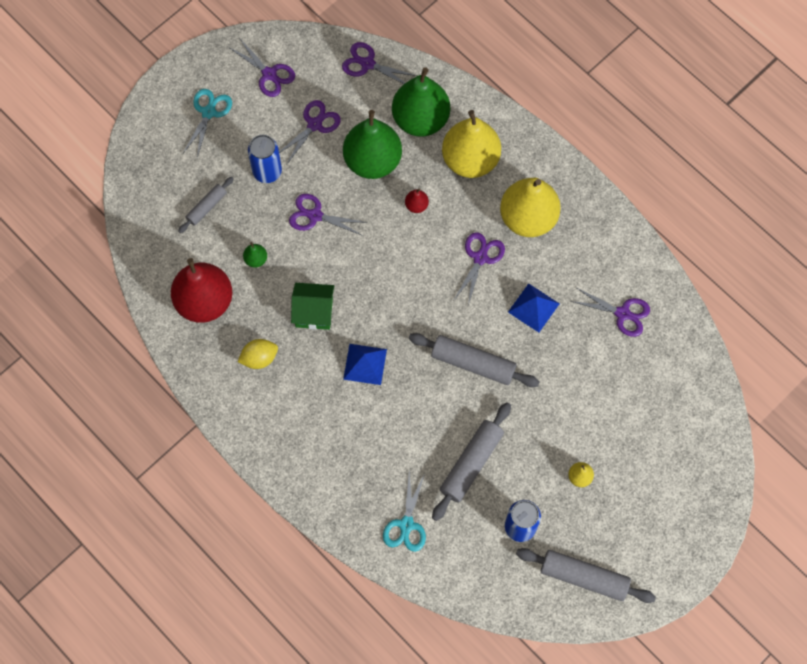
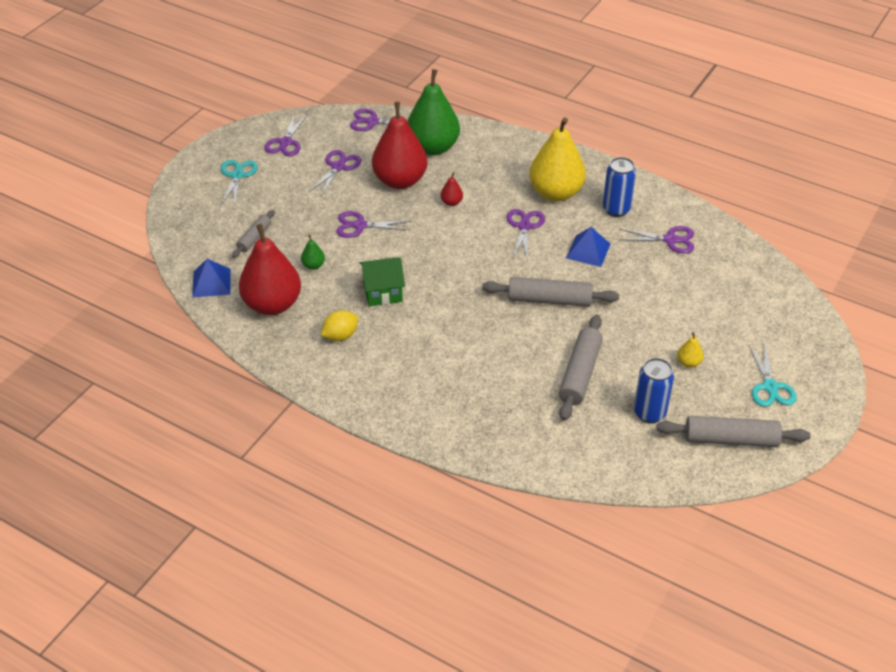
camera: 15 degrees left, 25 degrees down
(267, 171) = (304, 204): blue can -> blue can (616, 209)
(269, 74) = (285, 142): purple scissors -> purple scissors turned 75 degrees clockwise
(365, 364) = (446, 320): blue pyramid -> blue pyramid (211, 283)
(372, 161) = (400, 181): green pear -> red pear
(406, 524) = (536, 435): turquoise scissors -> turquoise scissors (770, 387)
(470, 160) = (488, 165): yellow pear -> none

